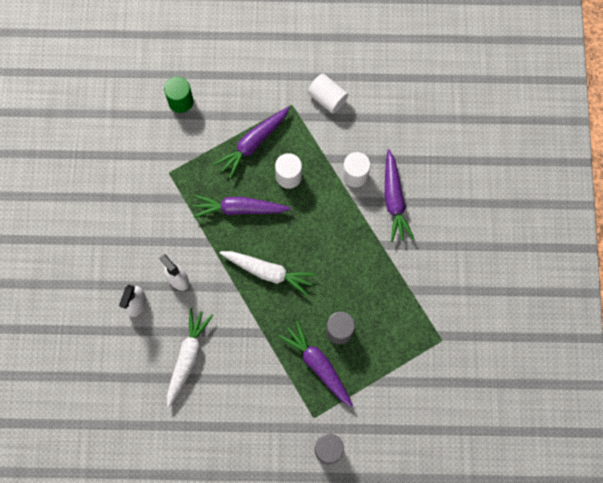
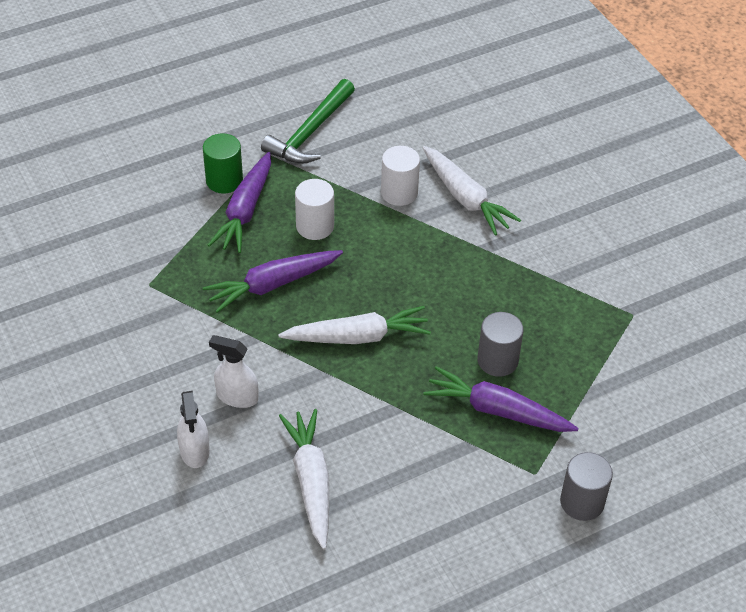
camera: 30 degrees left, 25 degrees down
(180, 101) = (117, 204): green cylinder -> green cylinder (224, 180)
(327, 98) = (310, 132): white cylinder -> green hammer
(394, 199) = (465, 198): purple carrot -> white carrot

